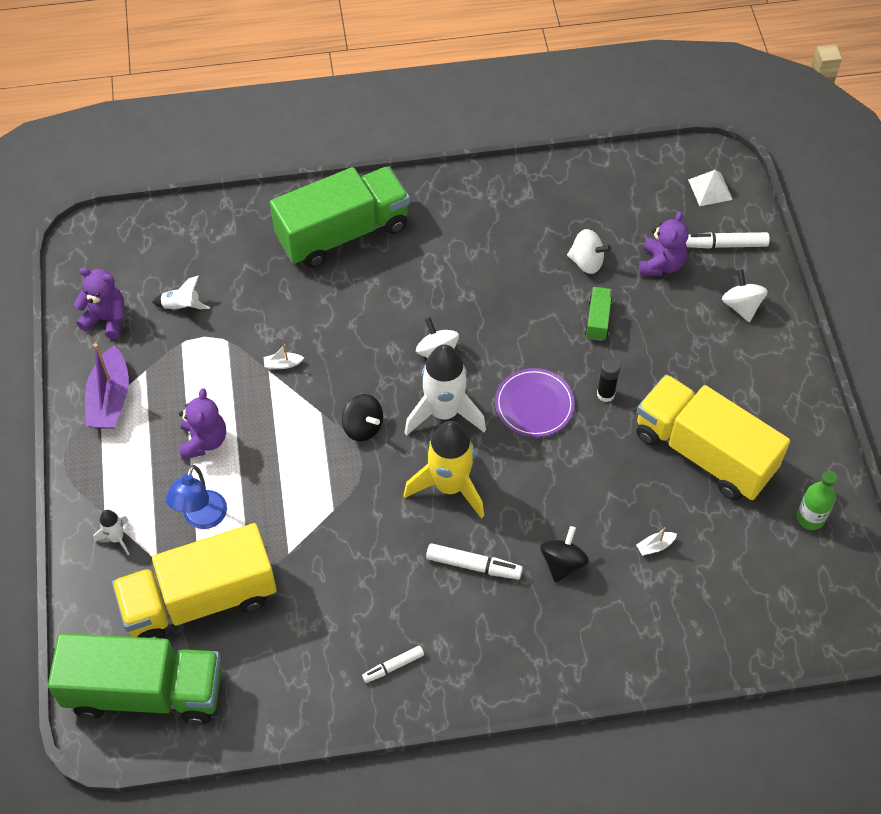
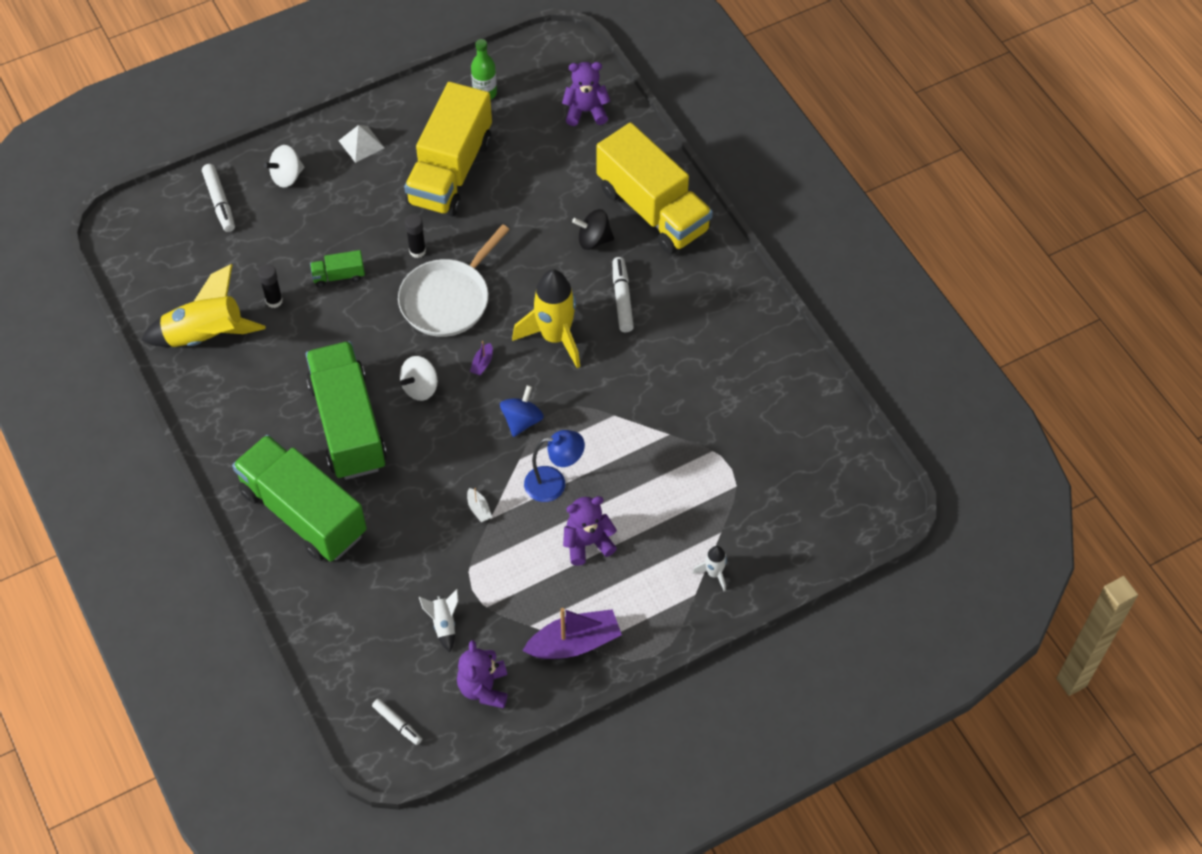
camera: 110 degrees left, 0 degrees up
(145, 691) = (838, 492): green truck -> green truck (348, 425)
(200, 600) = (741, 484): yellow truck -> yellow truck (653, 210)
(202, 518) = (665, 513): blue lamp -> blue lamp (554, 483)
(363, 427) = (522, 420): black spinning top -> blue spinning top
(393, 666) = (734, 326): white marker -> white marker (397, 724)
(444, 412) = (482, 363): white rocket -> purple boat
(534, 404) = (448, 299): purple plate -> white pan
(565, 203) = (206, 336): none -> yellow rocket
(586, 262) = (274, 301): white spinning top -> black glue stick
(655, 546) = (552, 184): white boat -> none
(661, 264) = (258, 244): purple teddy bear -> purple teddy bear (586, 111)
(710, 189) = (154, 226): white pyramid -> white pyramid (361, 144)

